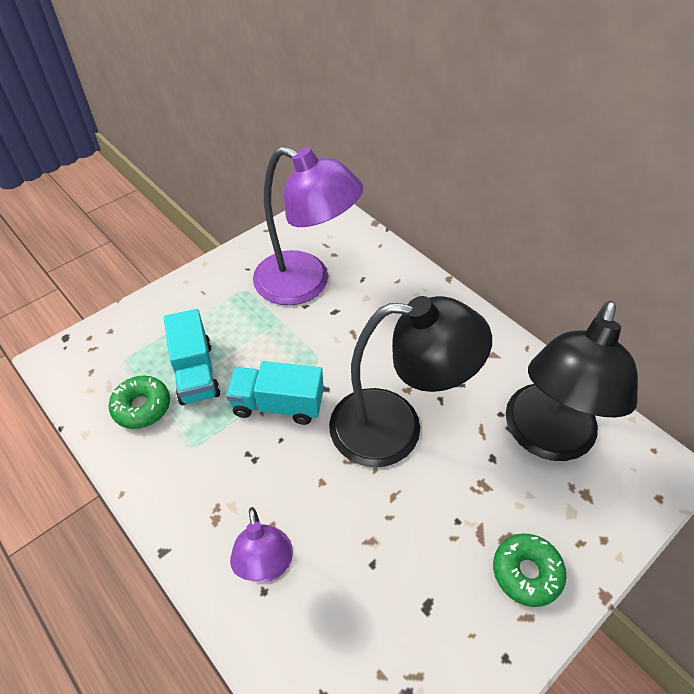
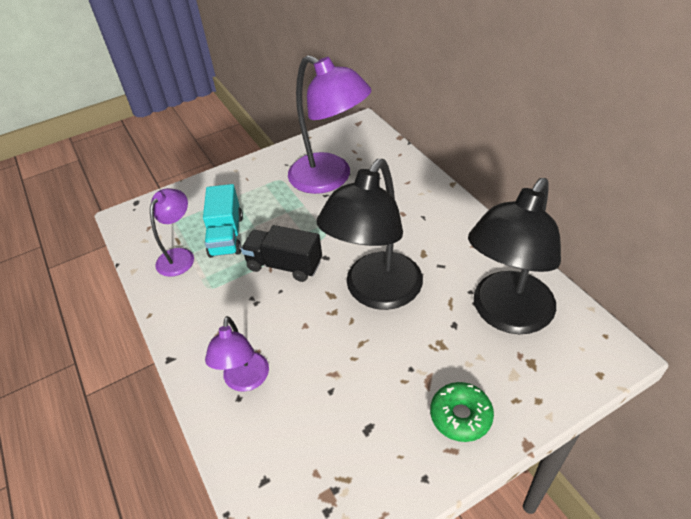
camera: 15 degrees right, 5 degrees down
(142, 407) = (180, 256): green donut -> purple lamp
(278, 404) = (284, 265): turquoise truck -> black truck
(395, 428) = (376, 292): black lamp -> black lamp turned 105 degrees clockwise

